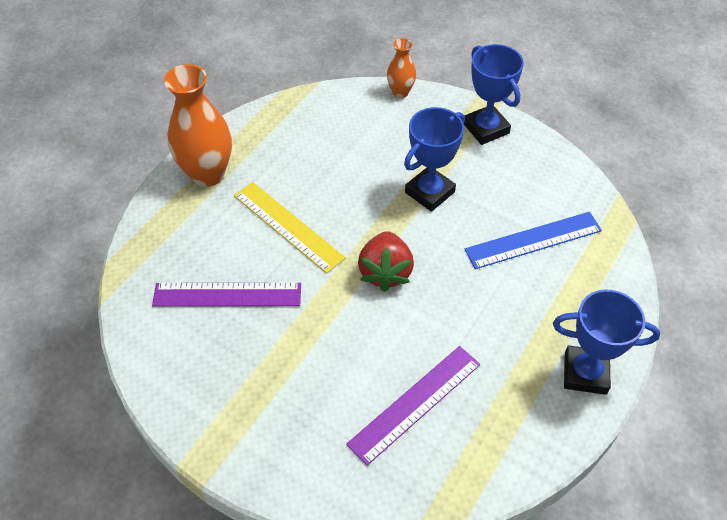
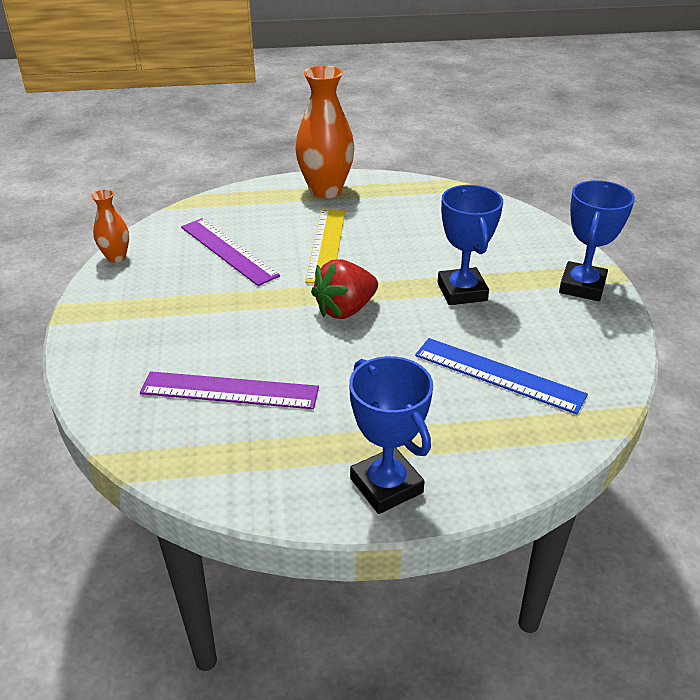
camera: 50 degrees right, 15 degrees down
(400, 92) = (543, 226): orange vase -> orange vase (116, 257)
(429, 192) = (462, 291): blue trophy -> blue trophy turned 75 degrees clockwise

